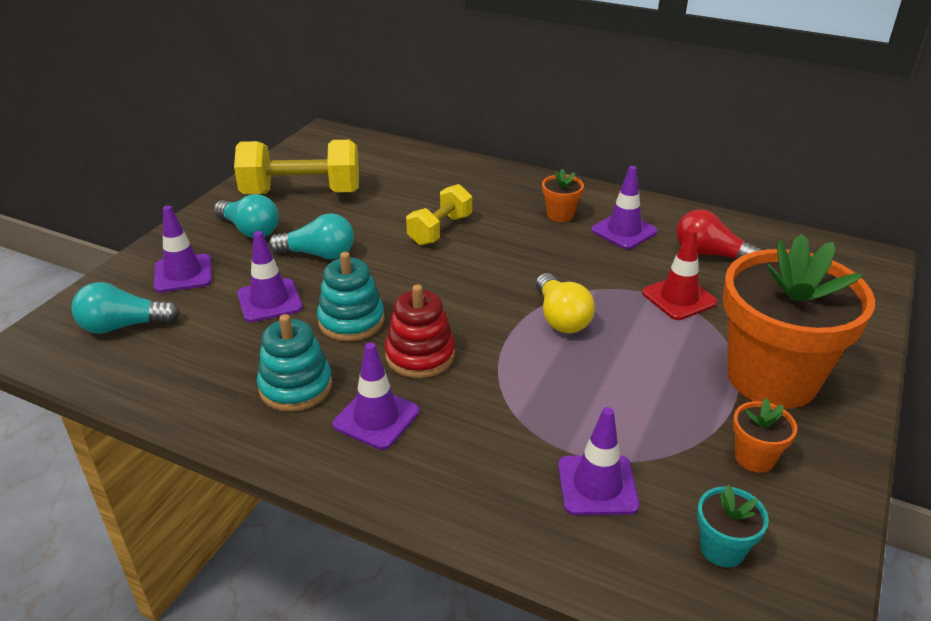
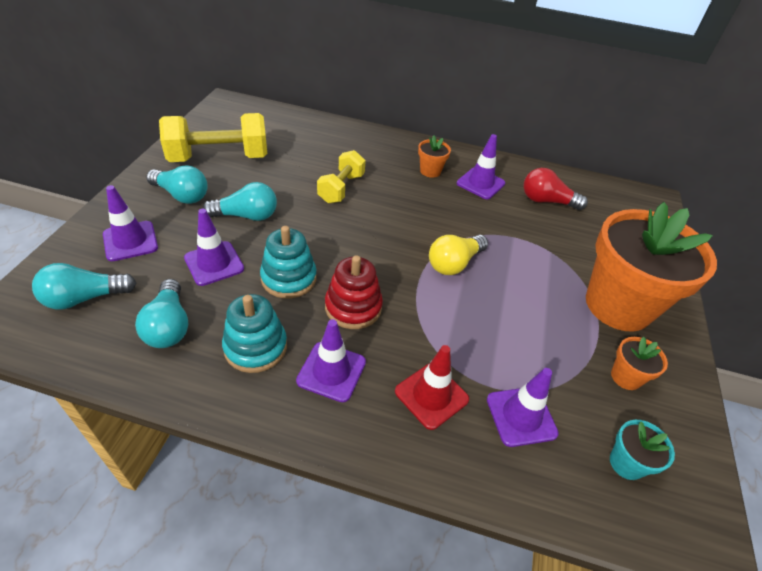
camera: 15 degrees left, 10 degrees up
(205, 359) = (169, 326): none -> turquoise light bulb
(561, 318) = (454, 263): yellow light bulb -> yellow light bulb turned 75 degrees clockwise
(679, 298) = (535, 240): red traffic cone -> red traffic cone (431, 395)

